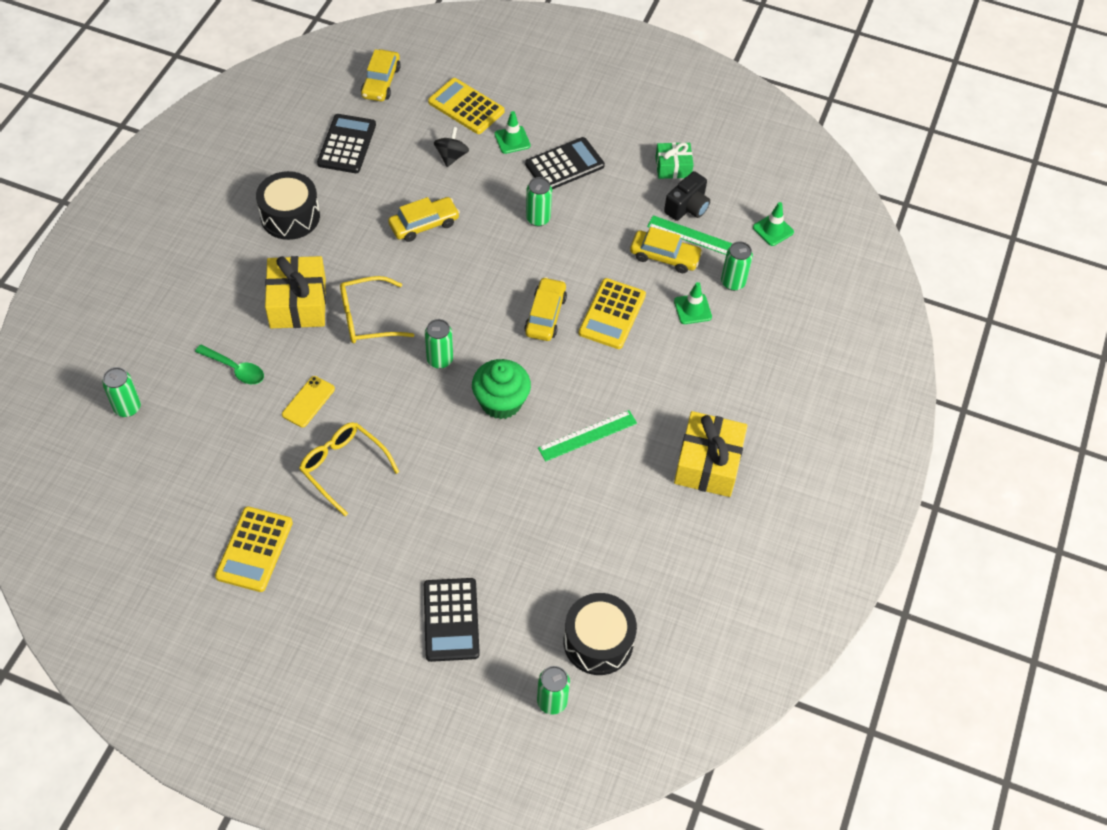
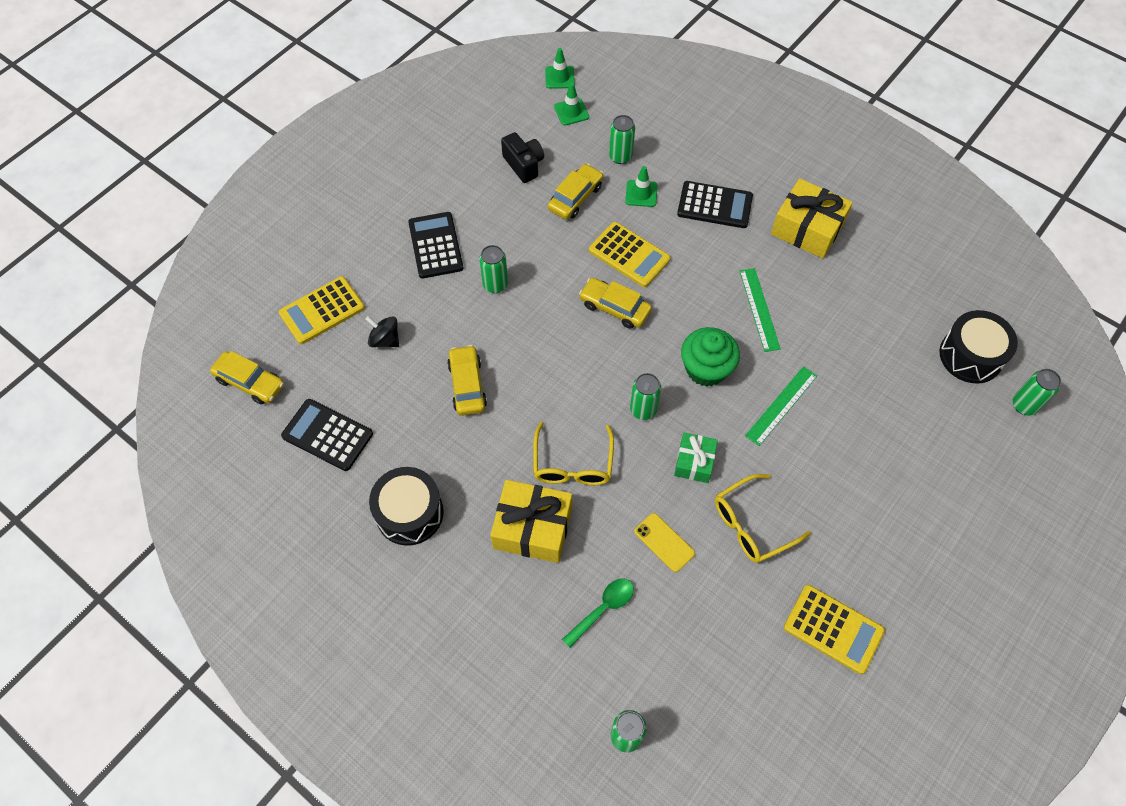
camera: 70 degrees left, 5 degrees up
(451, 620) = (935, 466): black calculator -> black calculator (714, 205)
(512, 140) = (385, 281): green traffic cone -> green traffic cone (559, 77)
(673, 167) = (471, 162): green gift -> green gift (694, 462)
(693, 236) = (559, 170): green ruler -> green ruler (781, 405)

